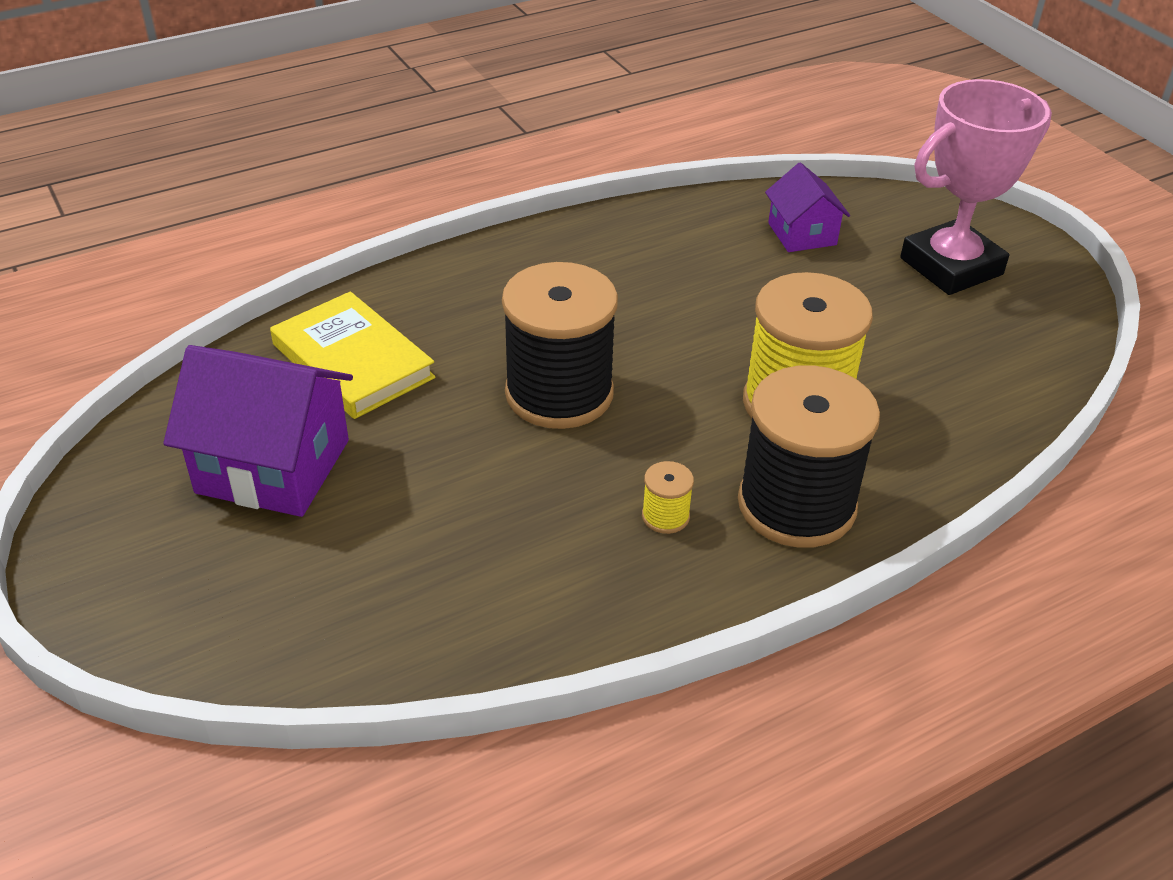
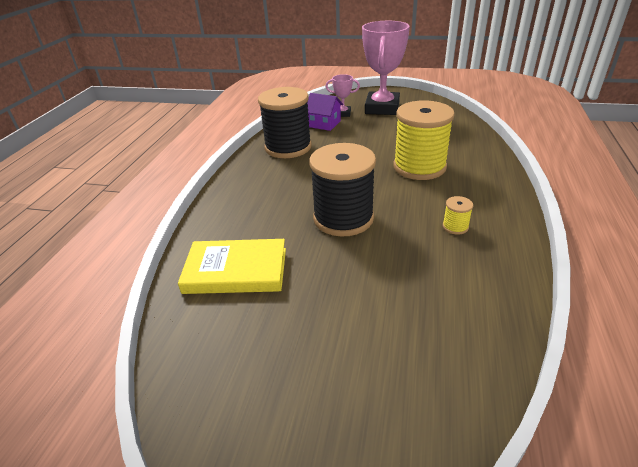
camera: 45 degrees left, 5 degrees down
(273, 466) = (280, 342): purple house -> none
(796, 505) = (478, 193): black spool -> black spool (288, 147)
(866, 234) = (343, 113): none -> pink trophy

